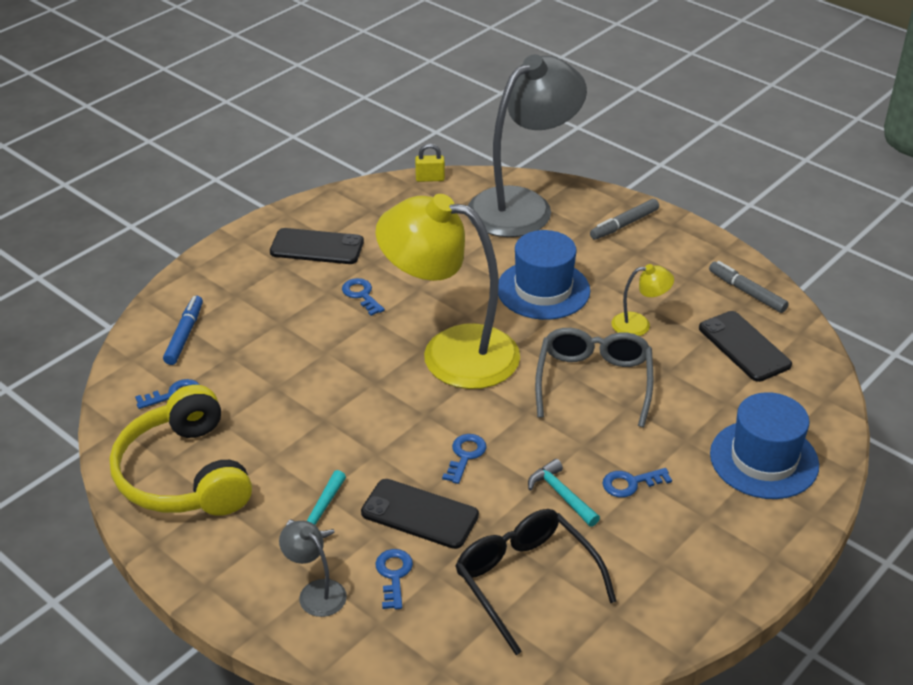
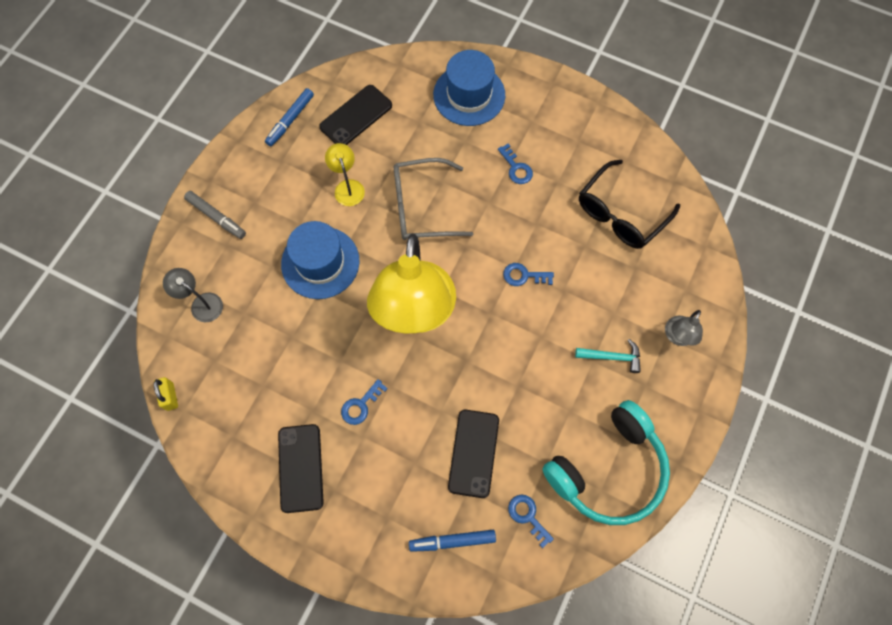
camera: 105 degrees left, 30 degrees up
(184, 474) = (608, 470): yellow headphones -> turquoise headphones
(394, 575) = (645, 292): blue key -> none
(420, 514) = (588, 291): black phone -> black phone (473, 453)
(523, 205) = (201, 303): grey lamp -> grey lamp, size x0.41
(561, 495) = (540, 207): turquoise hammer -> none
(747, 292) = (290, 120): grey marker -> blue marker

